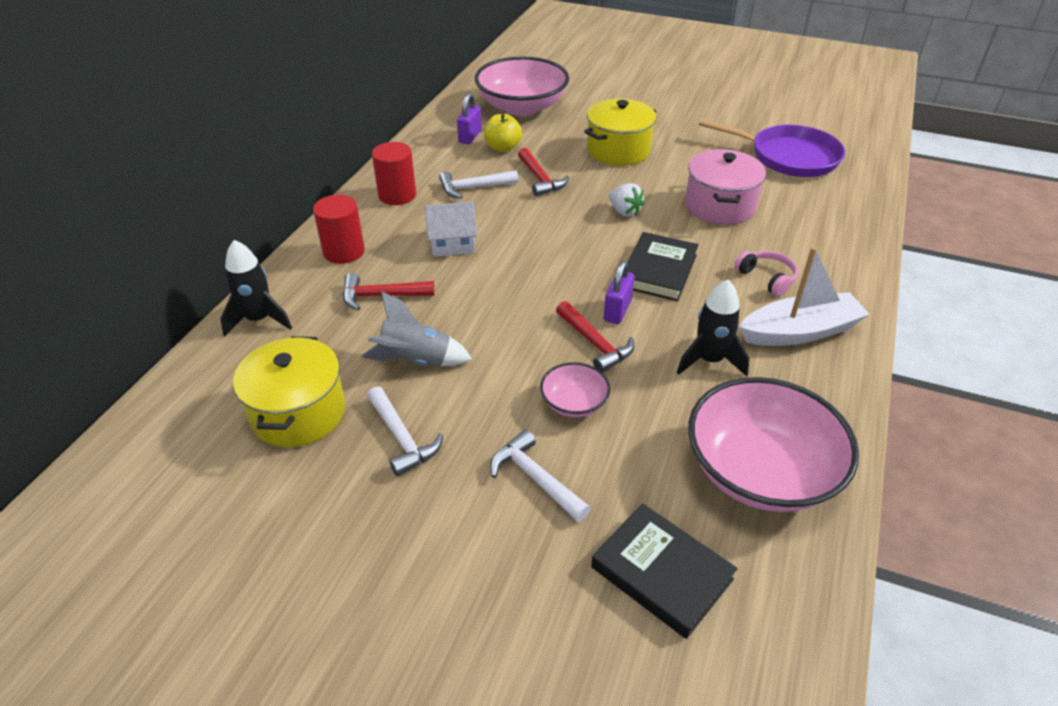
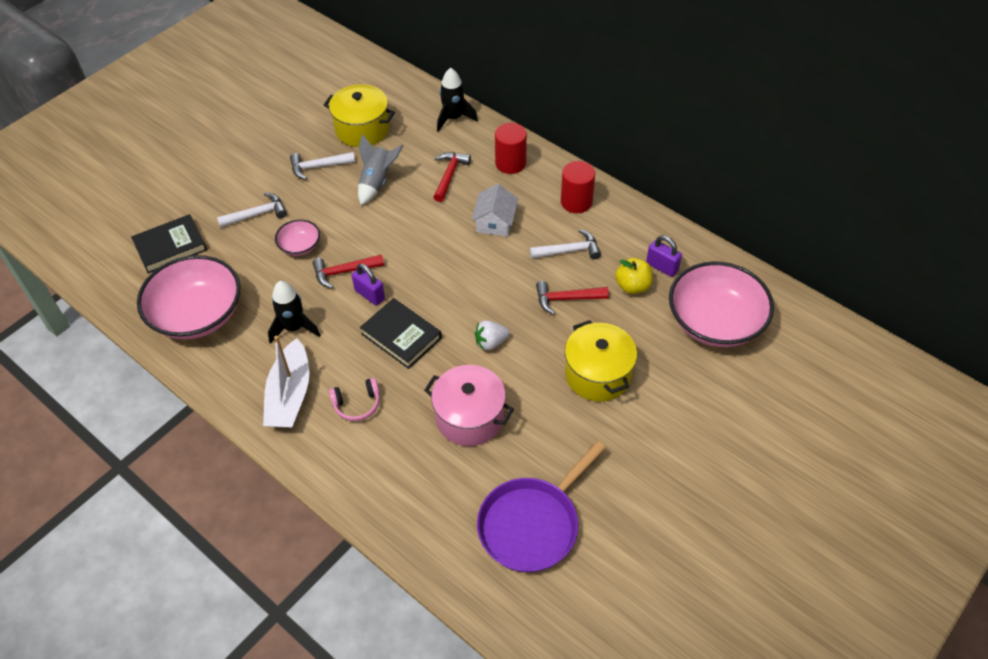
camera: 110 degrees right, 10 degrees up
(473, 188) = (569, 251): white hammer -> white hammer turned 75 degrees clockwise

